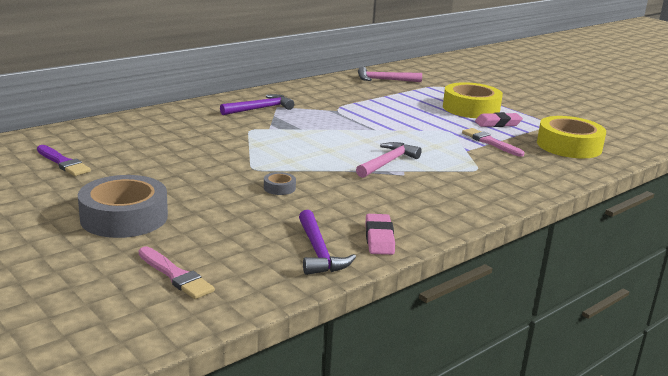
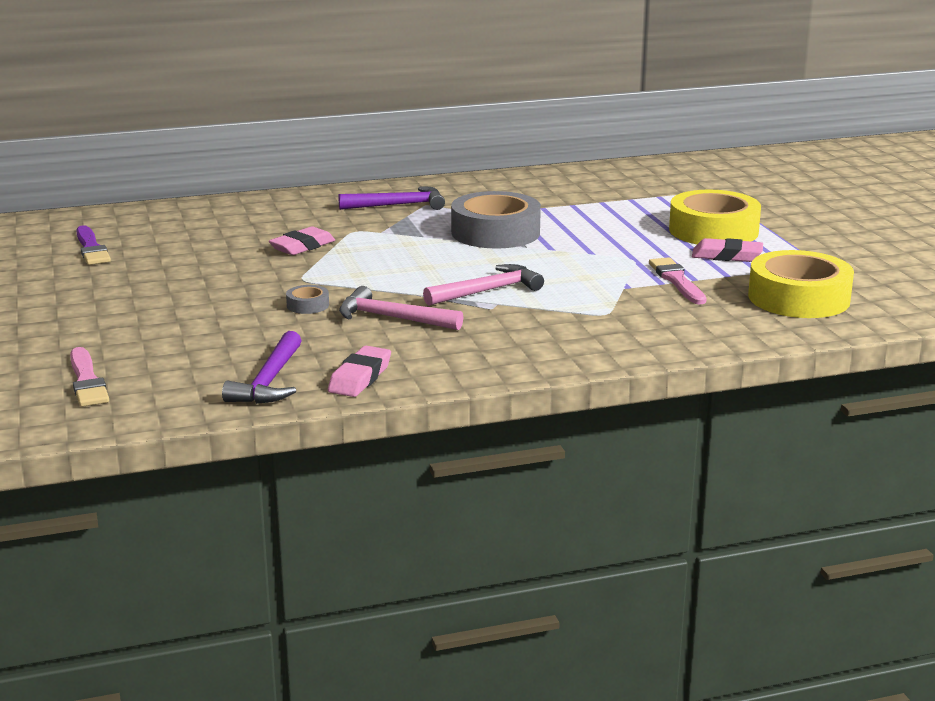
camera: 25 degrees right, 0 degrees up
(124, 217) = (96, 315): grey tape -> grey tape (495, 232)
(226, 144) = (302, 246): none -> pink eraser
(384, 80) = (630, 179): pink hammer -> pink hammer (392, 318)

